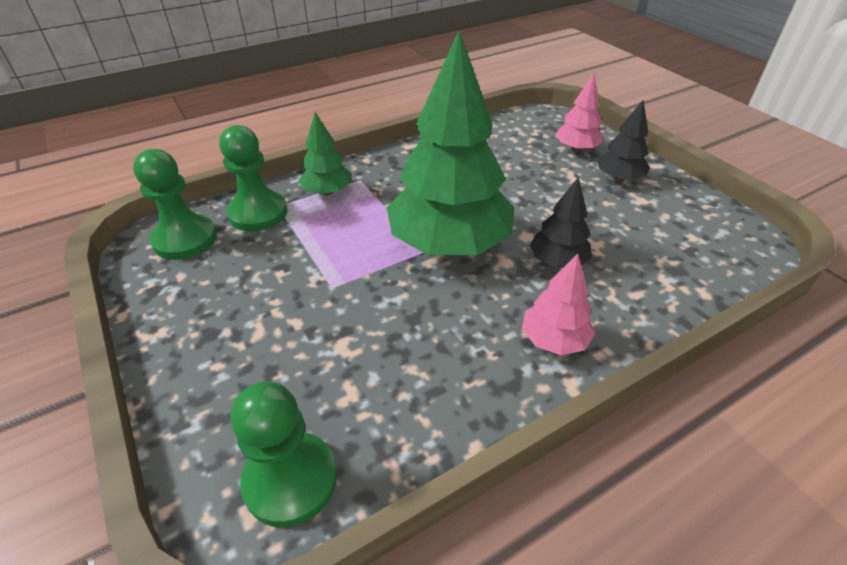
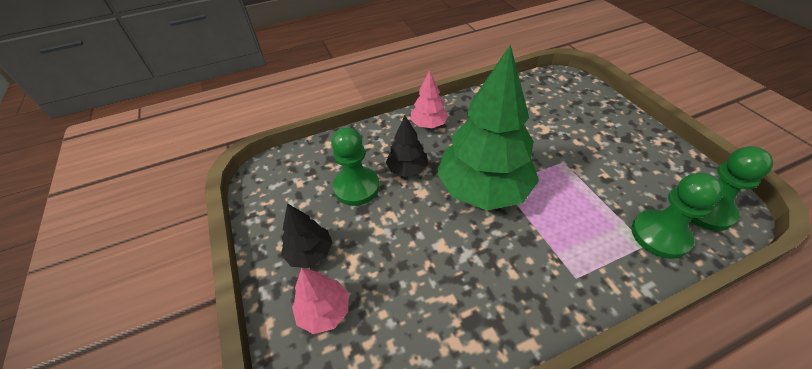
camera: 170 degrees left, 5 degrees up
(290, 480) = (551, 84): green pawn -> green pawn (356, 187)
(327, 192) = (605, 259): green tree -> none

